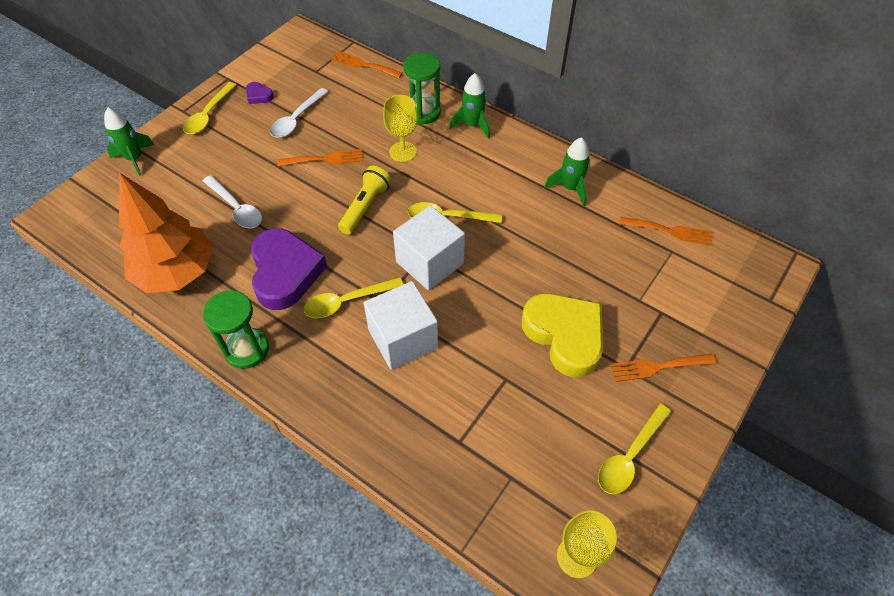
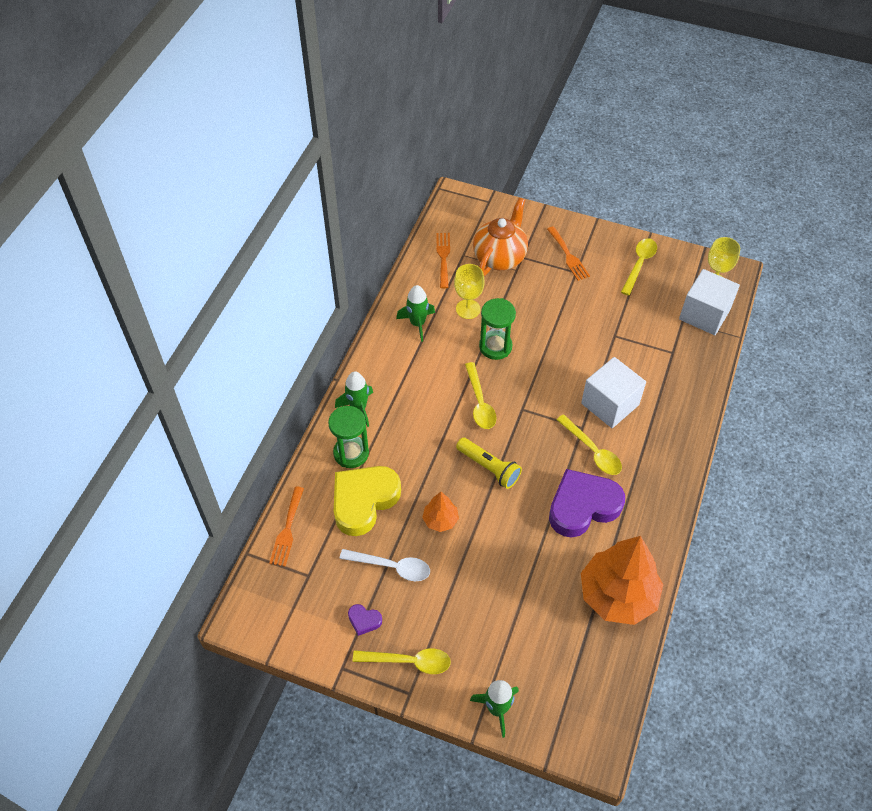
camera: 105 degrees left, 0 degrees up
(236, 208) = (528, 576): white spoon -> none
(247, 350) = (665, 506): green hourglass -> green hourglass (495, 346)
(258, 96) = (364, 620): purple heart -> purple heart turned 90 degrees clockwise
(325, 159) = (440, 520): orange fork -> orange tree
(365, 207) = (489, 468): yellow flashlight -> yellow flashlight turned 150 degrees counterclockwise
(403, 151) = (410, 456): yellow goblet -> yellow goblet (468, 309)
(430, 262) = (532, 404): white cube -> white cube (704, 314)
(565, 336) = (565, 308): yellow heart -> yellow heart (364, 501)
(629, 456) = (639, 264): yellow spoon -> yellow spoon turned 90 degrees counterclockwise
(664, 288) = (500, 257): none -> orange teapot

